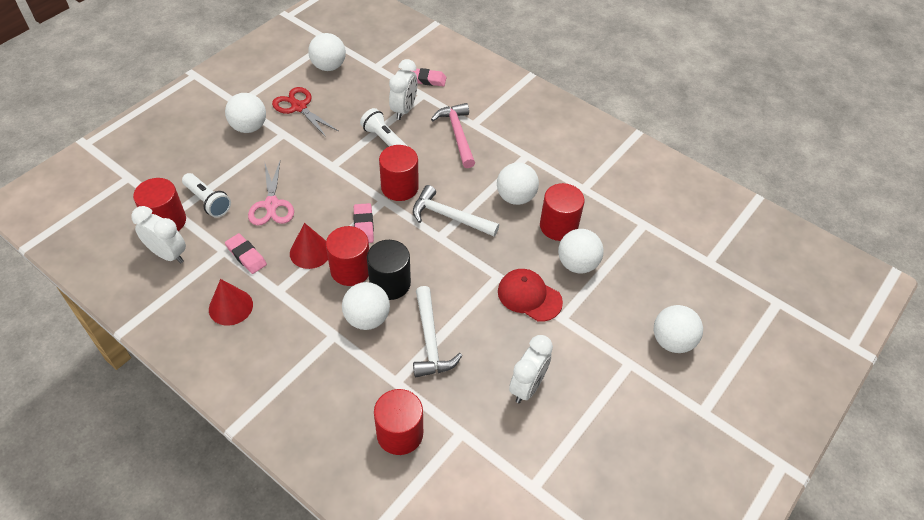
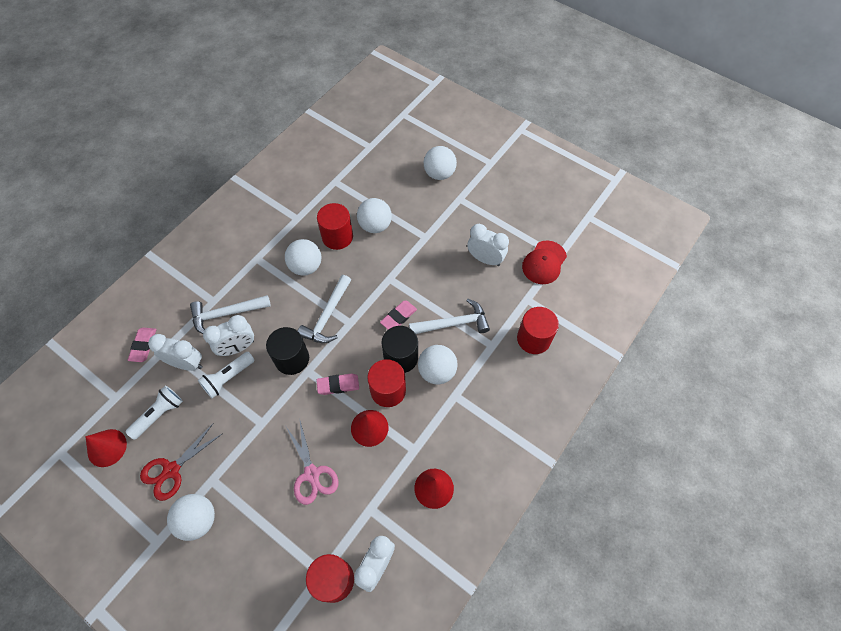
camera: 90 degrees left, 10 degrees up
(208, 201) = (307, 541): white flashlight -> white flashlight (159, 414)
(246, 256) = (375, 486): pink eraser -> pink eraser (398, 317)
(271, 204) = (312, 474): pink scissors -> pink scissors turned 75 degrees clockwise
(329, 66) = (107, 447): white ball -> red cone
(399, 187) = (292, 359): red cylinder -> black cylinder
(417, 145) = (238, 348): none -> white clock
(457, 134) = (226, 314): pink hammer -> white hammer
(529, 296) = (407, 257): red cap -> red cap (544, 262)

